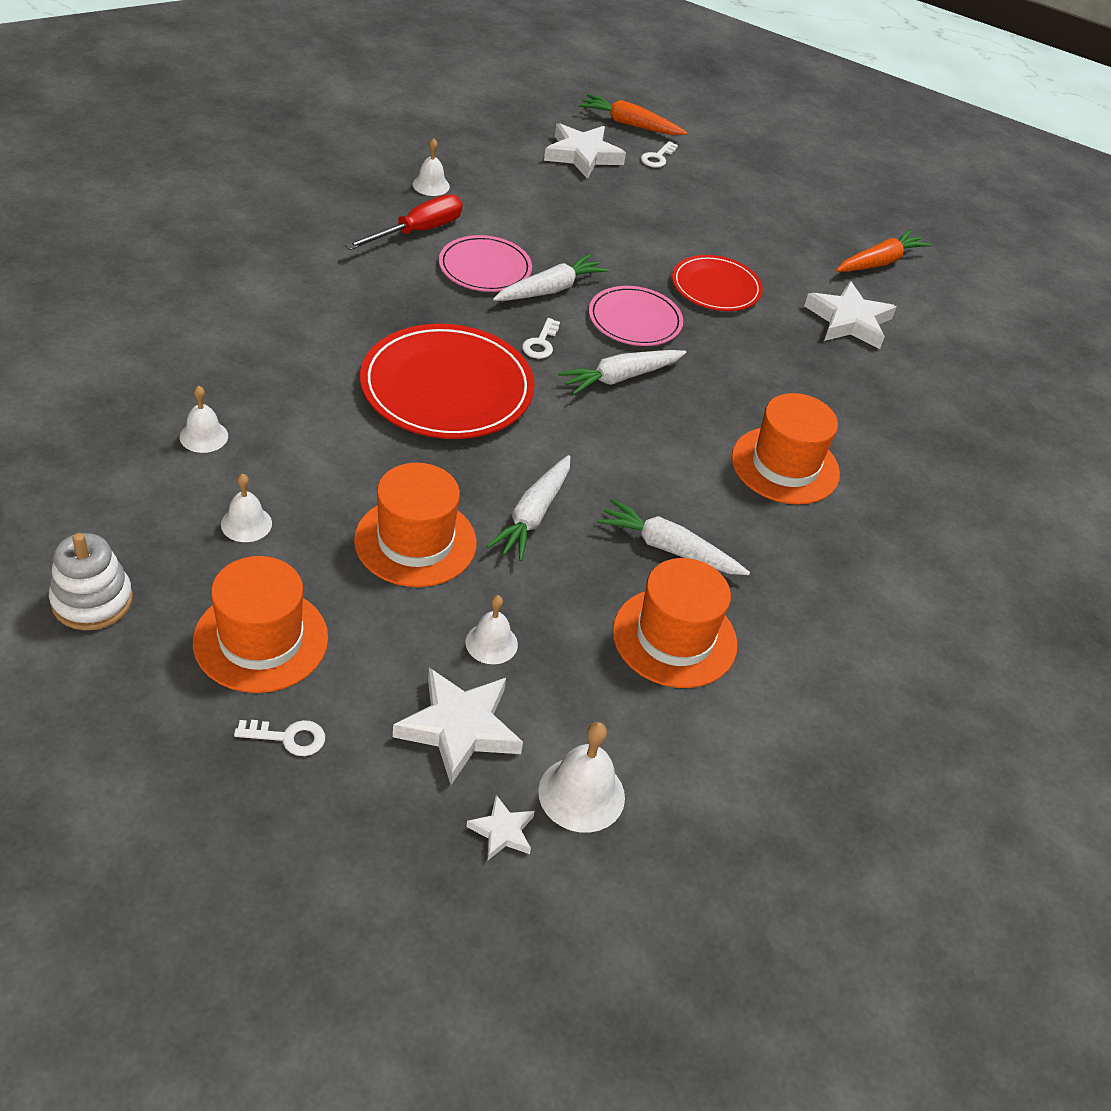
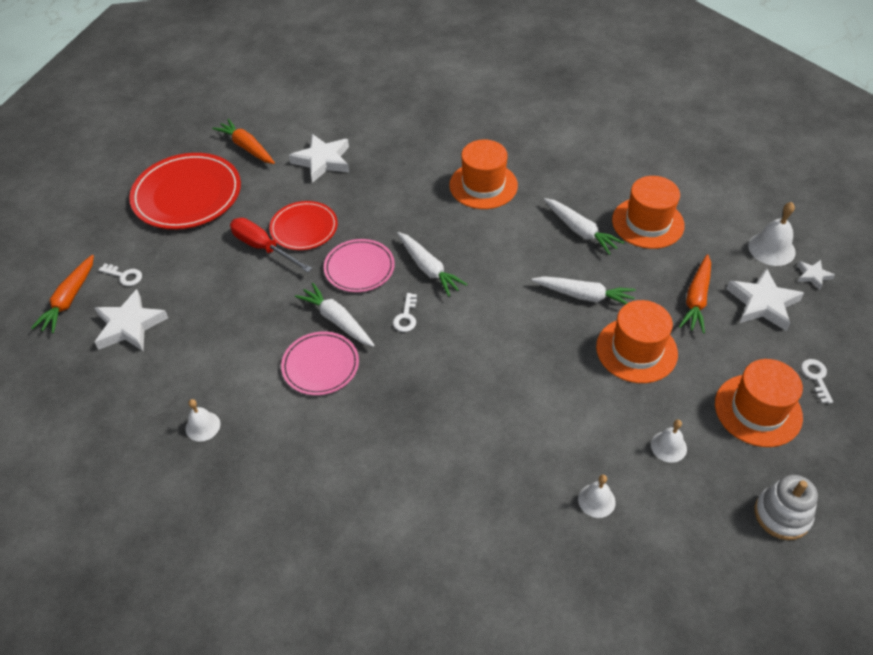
camera: 90 degrees left, 5 degrees up
(417, 231) = (280, 421): red screwdriver -> red screwdriver (263, 247)
(447, 388) = (478, 362): red plate -> red plate (187, 195)
(491, 643) = (696, 299): white bell -> orange carrot
(541, 343) = (406, 316): white key -> white key turned 90 degrees clockwise
(668, 548) = (580, 231): white carrot -> white carrot turned 60 degrees counterclockwise

